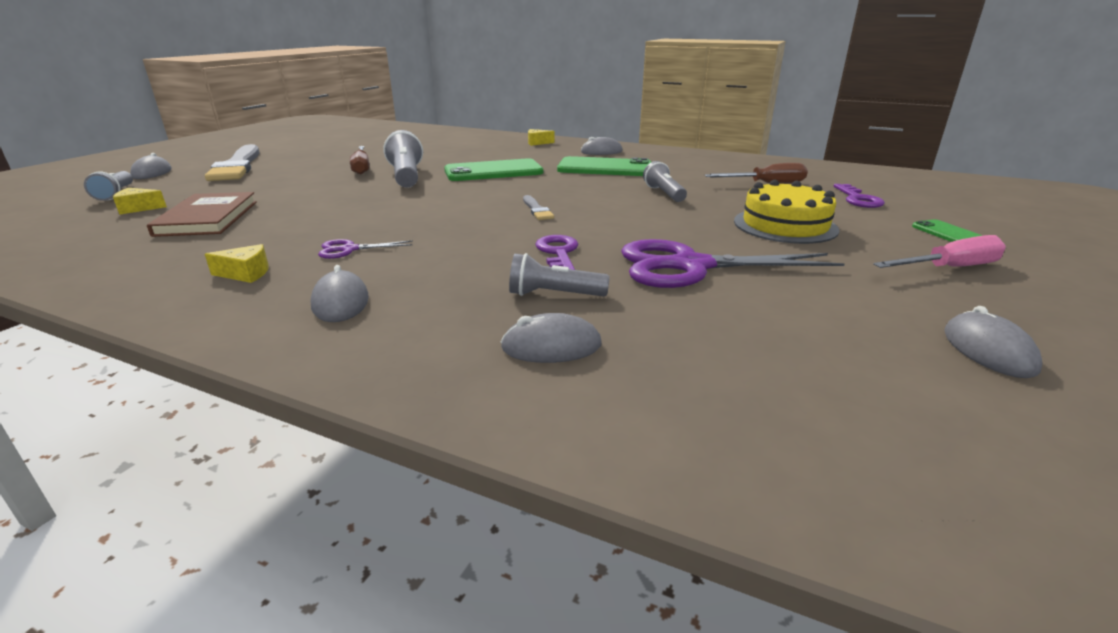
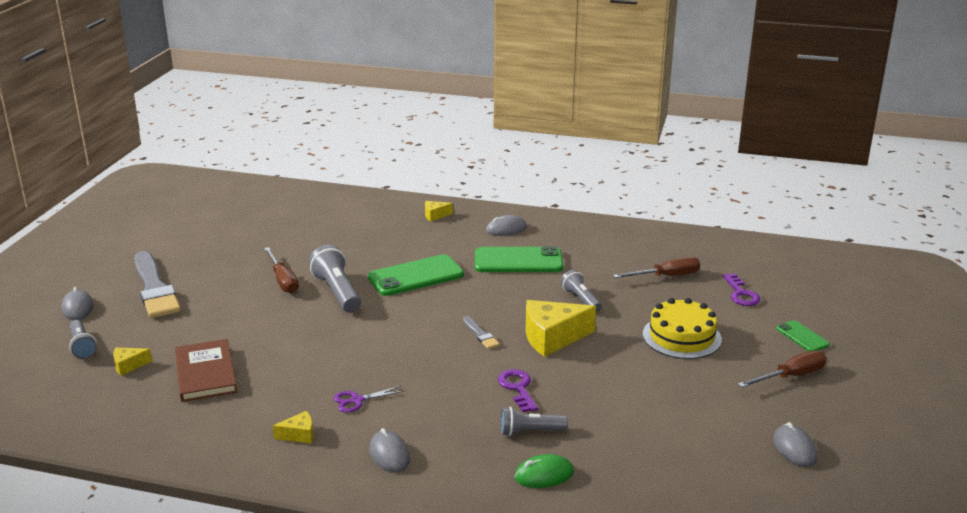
camera: 10 degrees left, 0 degrees up
(551, 346) = (544, 475): grey mouse -> green mouse
(620, 217) = (552, 338): none -> yellow cheese
(690, 266) = (616, 393): purple scissors -> none
(949, 268) = (791, 376): pink screwdriver -> brown screwdriver

